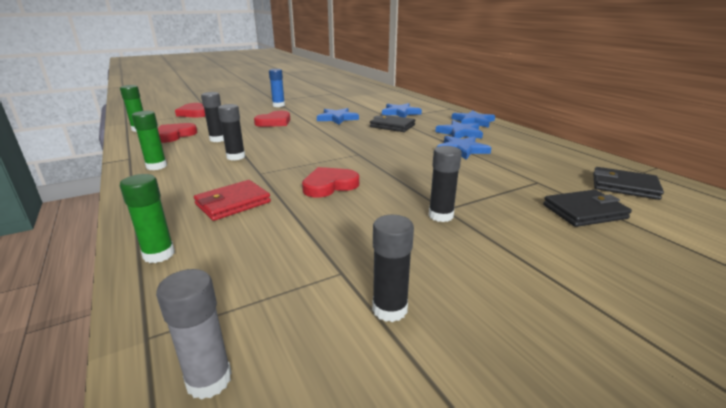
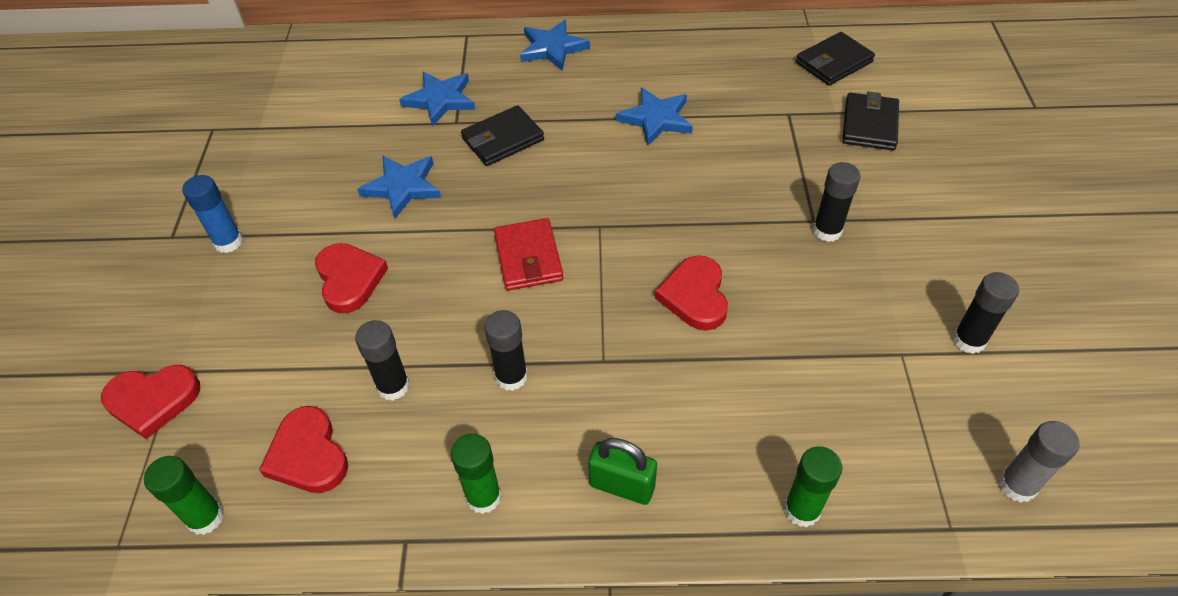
camera: 60 degrees left, 25 degrees up
(169, 194) = (622, 485): none -> green padlock
(233, 203) = (696, 413): red wallet -> red wallet (528, 258)
(460, 133) = (591, 87): blue star -> none

